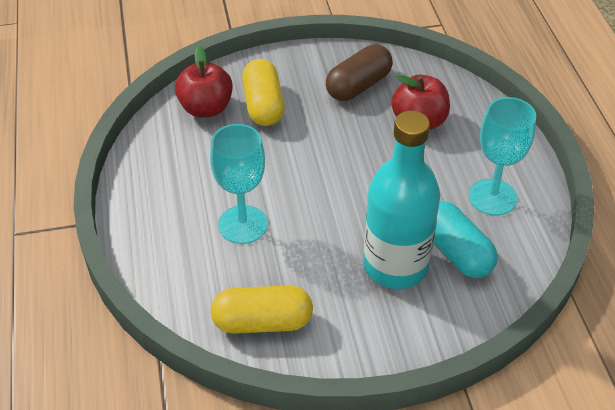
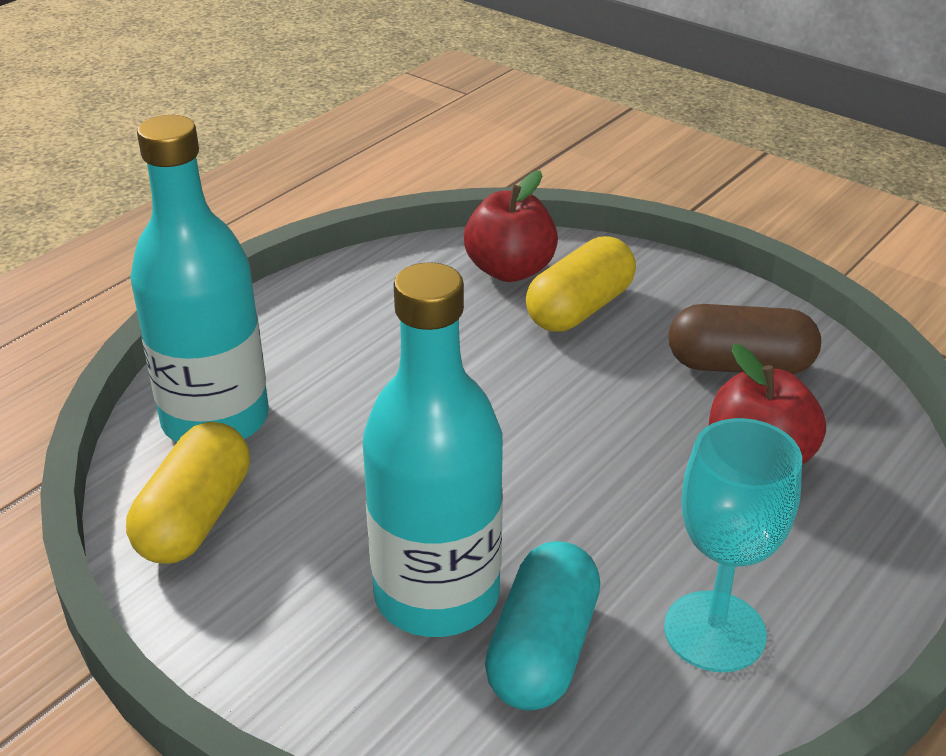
camera: 50 degrees right, 10 degrees down
(196, 278) = (215, 420): none -> turquoise bottle
(242, 224) = (348, 407): turquoise goblet -> none
(262, 322) = (195, 518): yellow capsule -> yellow capsule turned 60 degrees clockwise

